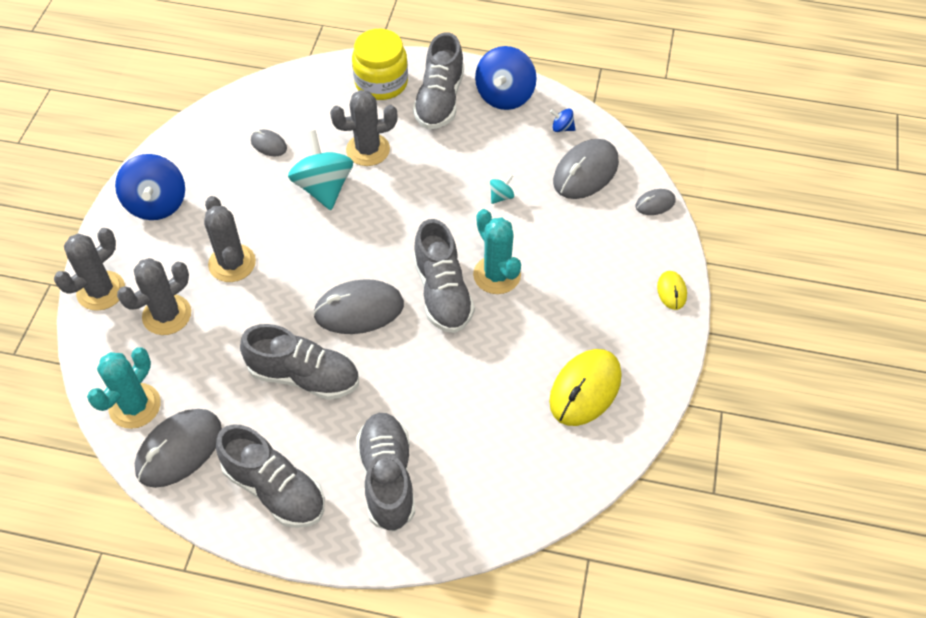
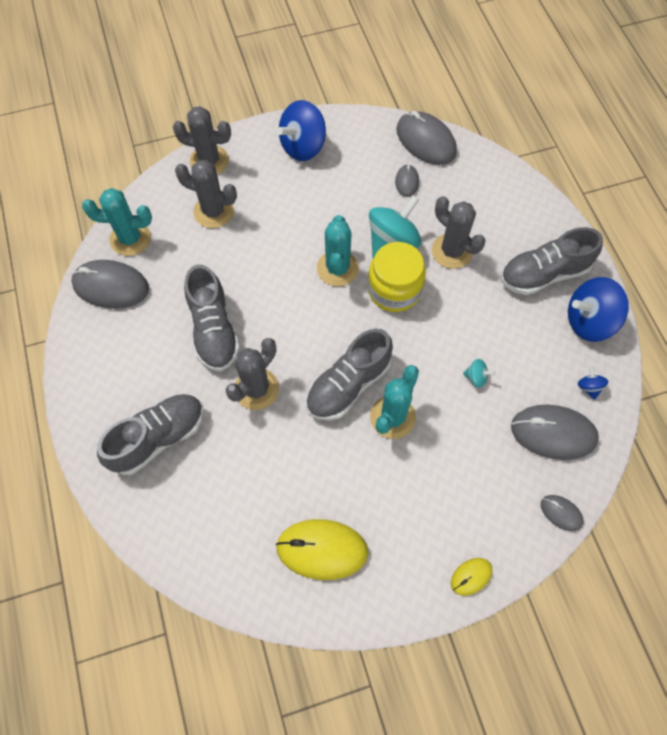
camera: 60 degrees right, 10 degrees up
(232, 263) = (282, 224): grey cactus -> grey cactus (256, 389)
(275, 489) = (111, 366): grey shoe -> none
(317, 243) = (337, 268): none -> turquoise cactus
(359, 310) = (294, 333): grey mouse -> grey mouse (426, 141)
(381, 83) = (528, 221): yellow jar -> yellow jar (394, 289)

